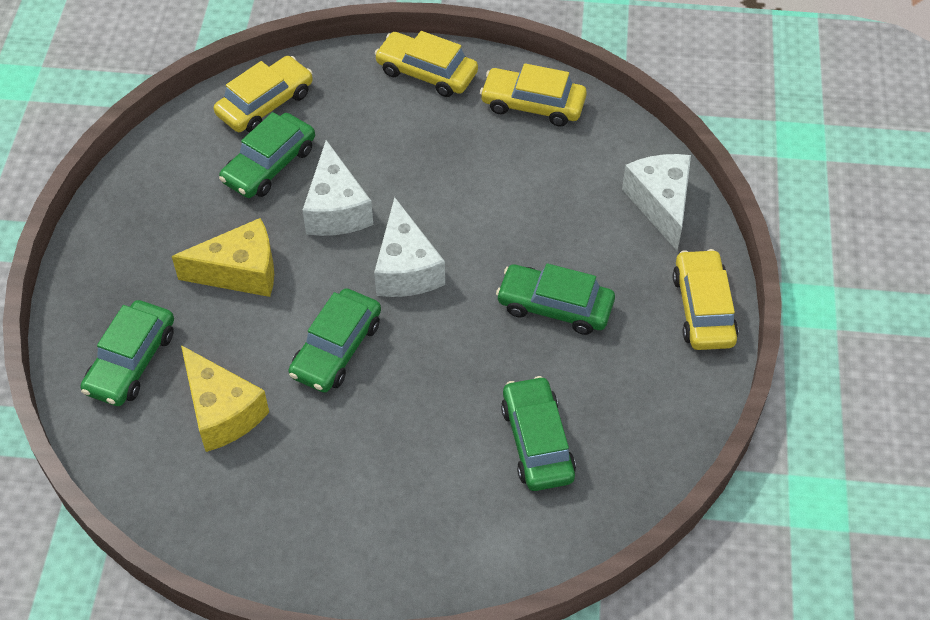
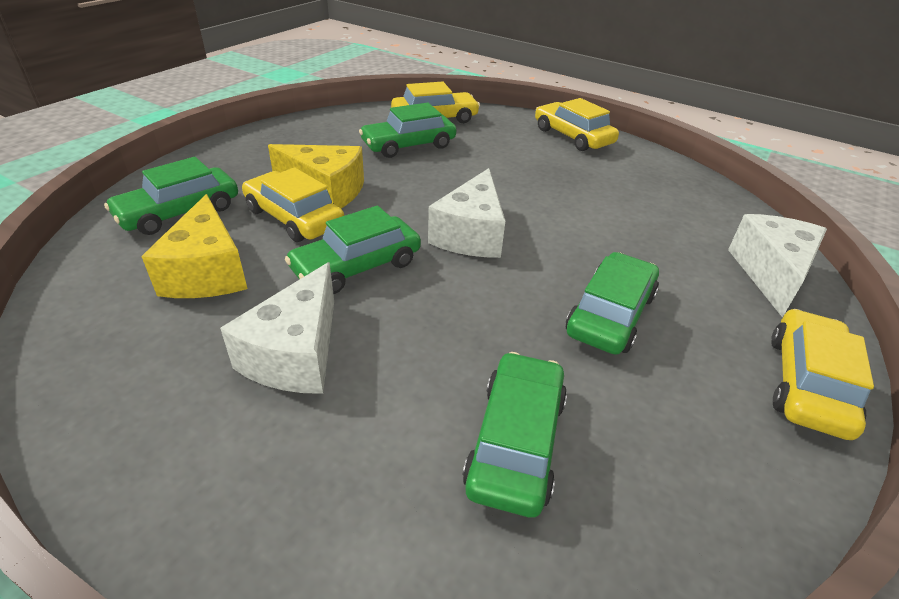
camera: 25 degrees right, 15 degrees down
(336, 209) = (439, 181): white cheese -> white cheese (296, 354)
(533, 104) = (657, 175): yellow car -> yellow car (294, 217)
(555, 306) = (610, 314): green car -> green car turned 75 degrees clockwise

